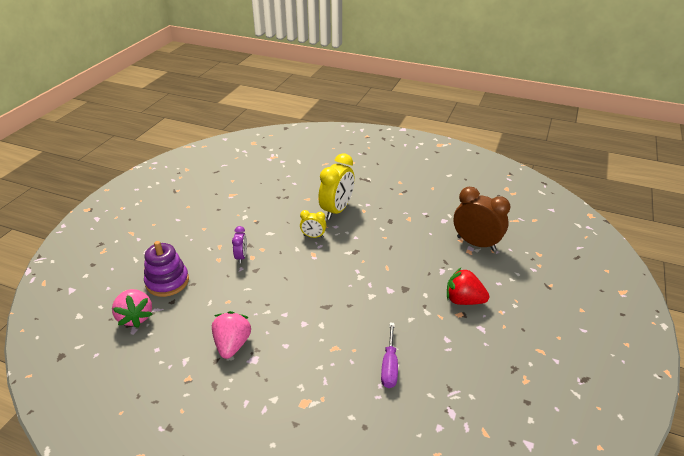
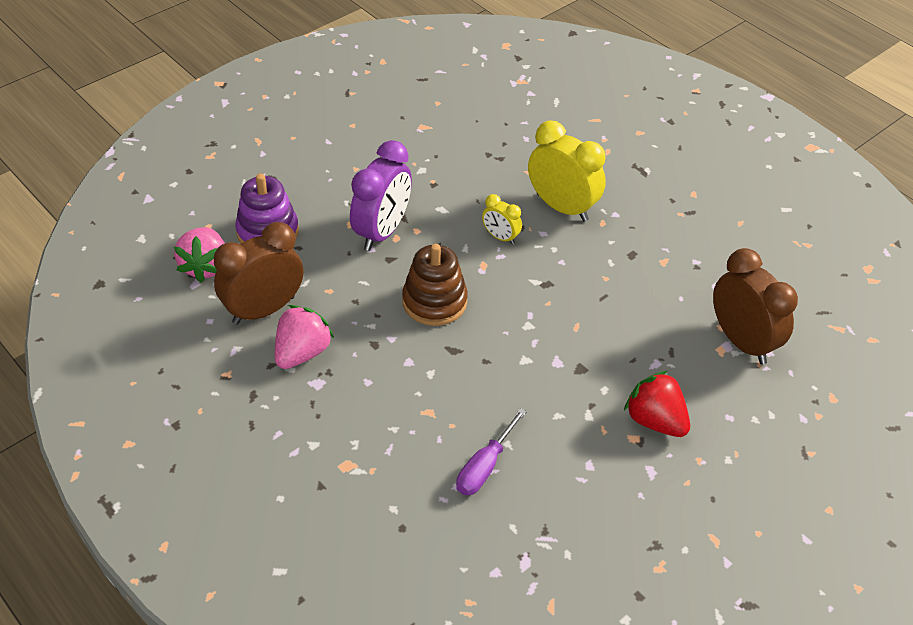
camera: 25 degrees right, 10 degrees up
(191, 328) = (264, 310): none -> brown clock
(241, 257) = (382, 232): purple clock -> purple clock, size x1.97
(297, 284) = (434, 302): none -> brown stacking toy
(337, 210) = (562, 207): yellow clock -> yellow clock turned 105 degrees counterclockwise

